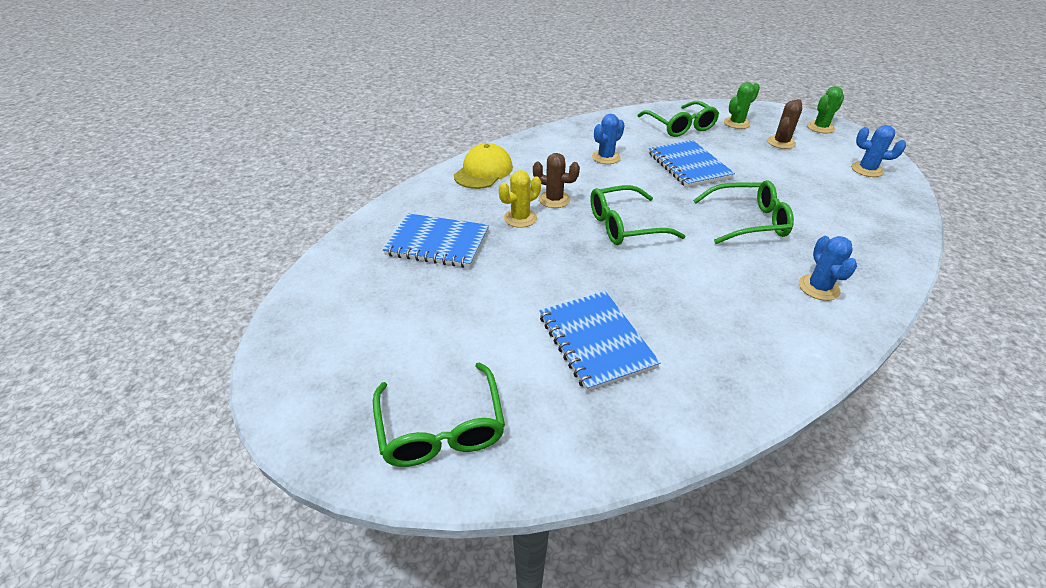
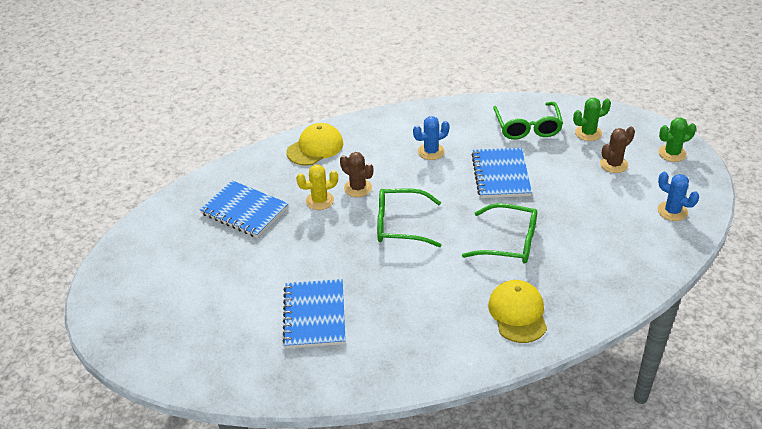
camera: 20 degrees right, 0 degrees up
(441, 427) = (183, 348): green glasses -> none
(818, 288) = (518, 313): blue cactus -> yellow cap

